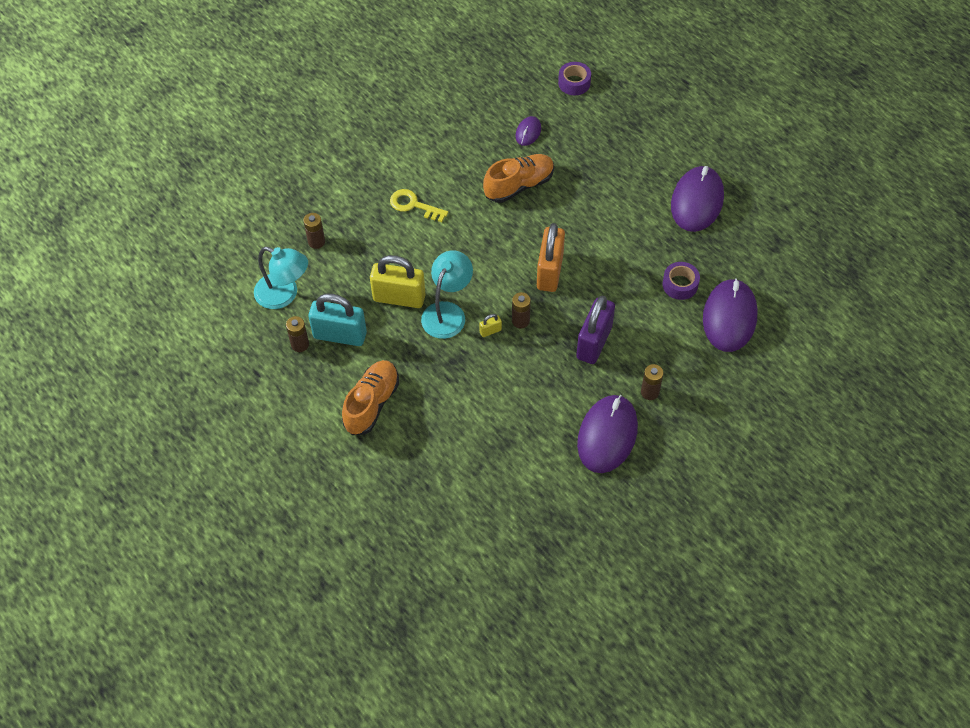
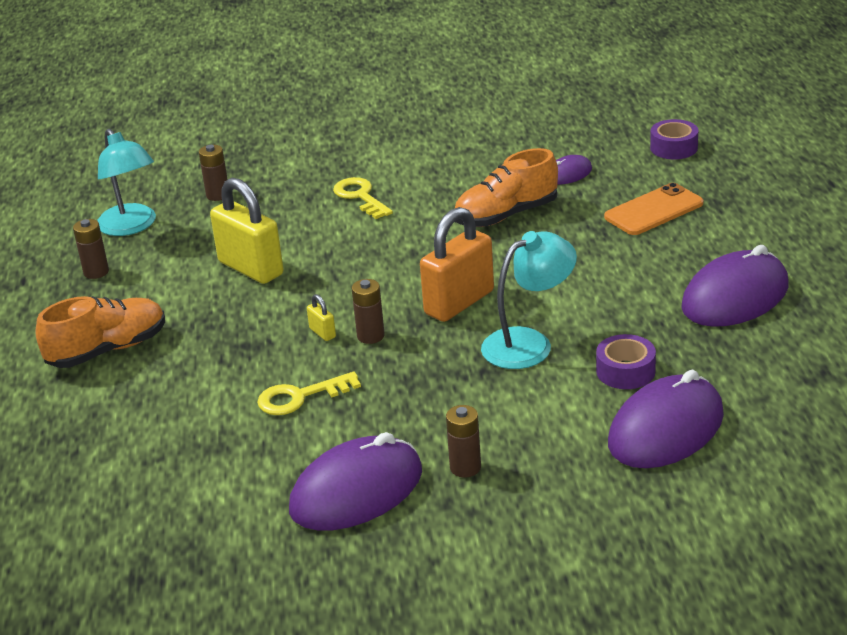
camera: 35 degrees right, 25 degrees down
(340, 335) = (147, 278): turquoise padlock -> none
(447, 312) = (291, 299): turquoise lamp -> turquoise lamp (529, 343)
(490, 331) = (322, 333): yellow padlock -> yellow padlock turned 45 degrees clockwise
(519, 185) = (506, 215): orange shoe -> orange shoe turned 150 degrees clockwise
(520, 385) = (300, 397): none -> yellow key
(594, 342) = (443, 389): purple padlock -> none
(603, 146) = (654, 210): none -> orange phone

